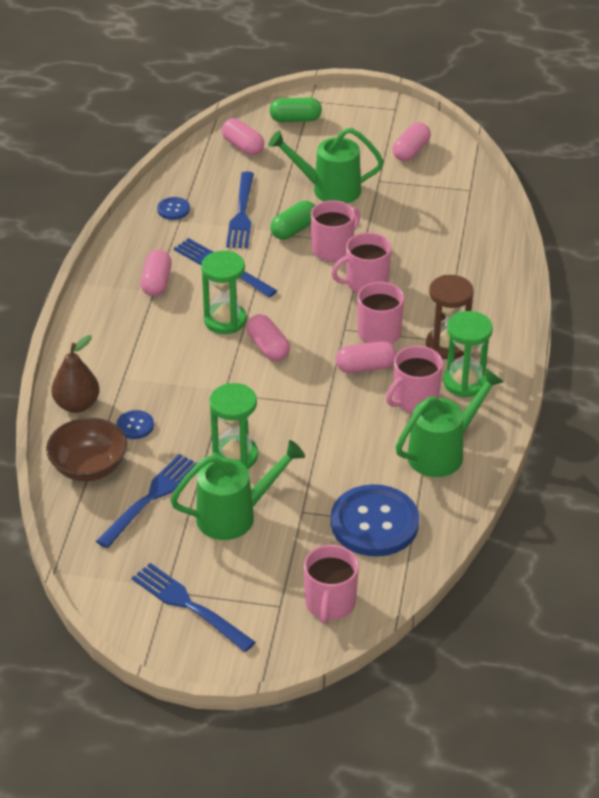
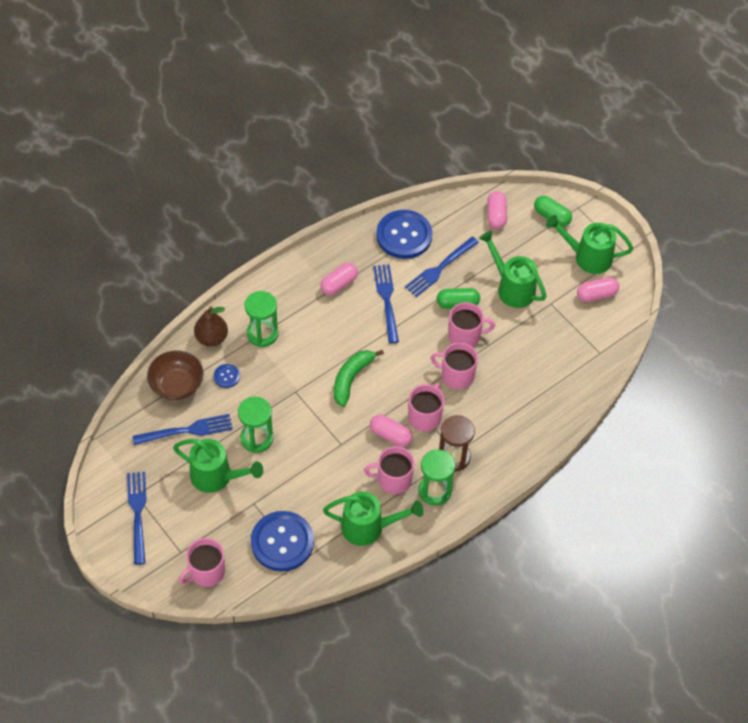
camera: 40 degrees right, 15 degrees up
(173, 209) = (404, 236): blue button -> blue button, size x2.25
(225, 320) = (348, 341): green hourglass -> green hourglass (262, 334)
(268, 347) = (351, 378): pink capsule -> green banana
(366, 130) = (587, 257): none -> green watering can

